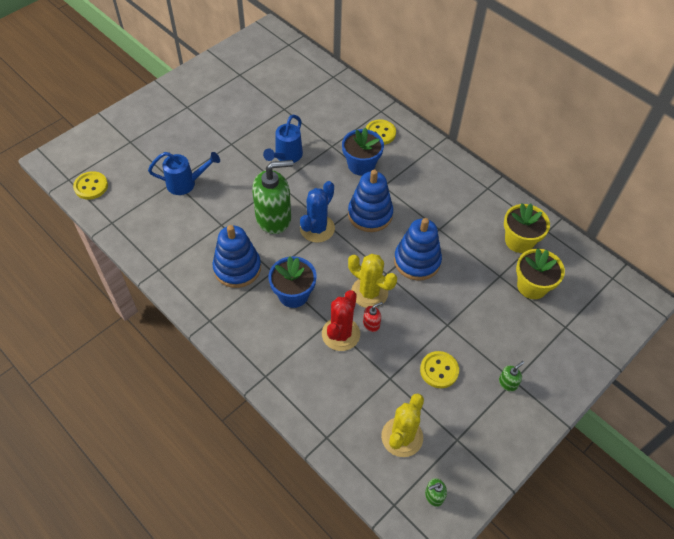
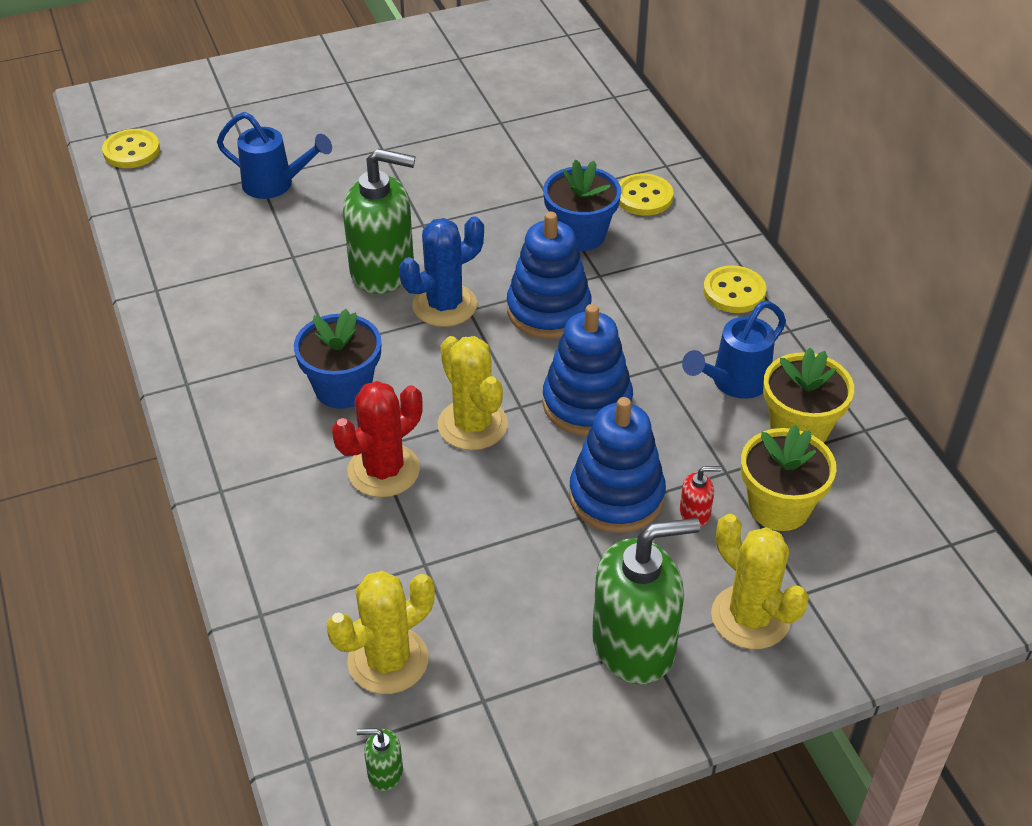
camera: 25 degrees right, 10 degrees down
(237, 268) = (278, 324): blue stacking toy -> blue stacking toy (616, 496)
(286, 157) = (460, 190): blue watering can -> blue watering can (733, 383)
(371, 324) = (445, 472): red soap dispenser -> red soap dispenser (695, 513)
(439, 370) = (519, 581): yellow button -> yellow button (734, 292)
(508, 383) = (634, 645): green soap dispenser -> green soap dispenser, size x2.46
(549, 348) = (750, 617): none -> yellow cactus

